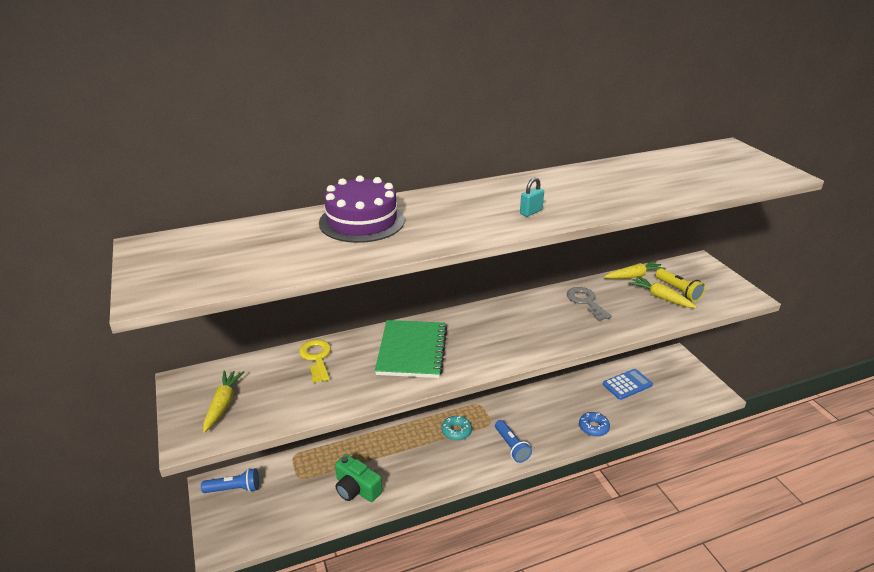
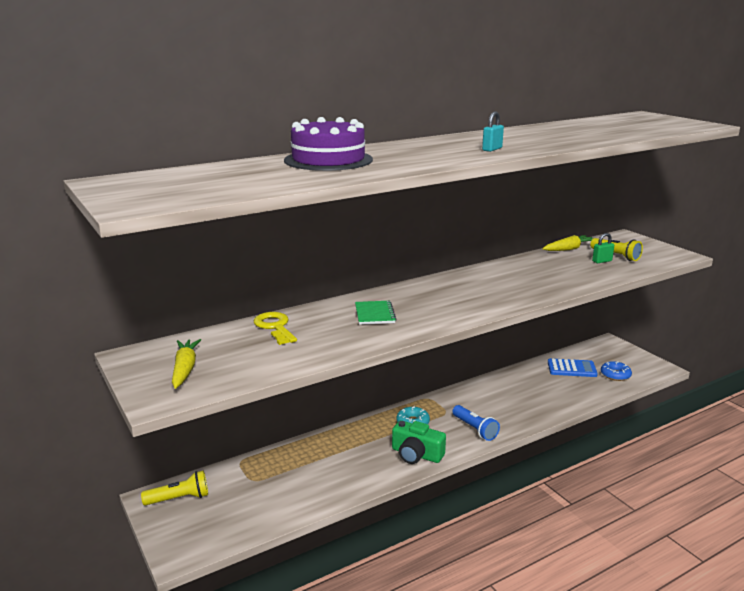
camera: 10 degrees left, 10 degrees down
(234, 489) = (179, 498): blue flashlight -> yellow flashlight
(356, 488) = (321, 482): green camera -> green camera (416, 454)
(412, 351) = (374, 314): green notebook -> green notebook, size x0.54
(586, 302) = (532, 269): grey key -> none
(593, 427) = (552, 405): blue donut -> blue donut (615, 375)
(627, 384) = (571, 368): blue calculator -> blue calculator turned 45 degrees clockwise
(660, 297) = (602, 261): yellow carrot -> green padlock

